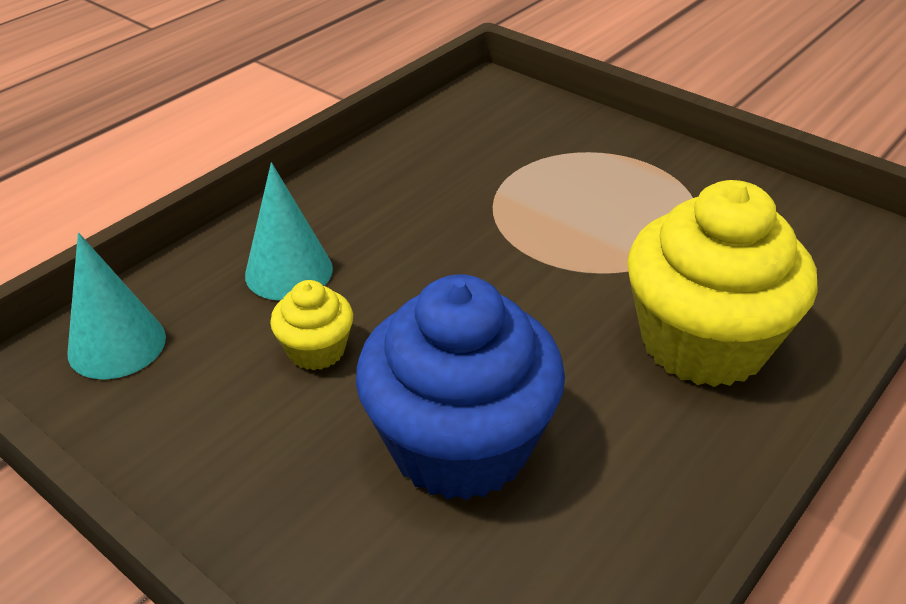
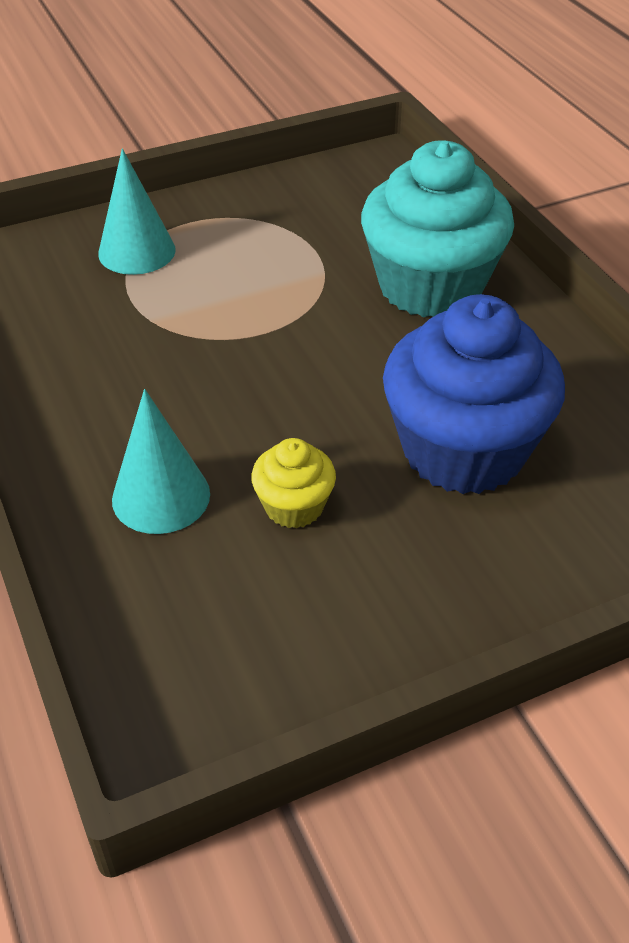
camera: 65 degrees left, 5 degrees up
(117, 344) = (180, 662): turquoise cone -> turquoise cone (137, 251)
(703, 342) = (430, 286): yellow cupcake -> turquoise cupcake

